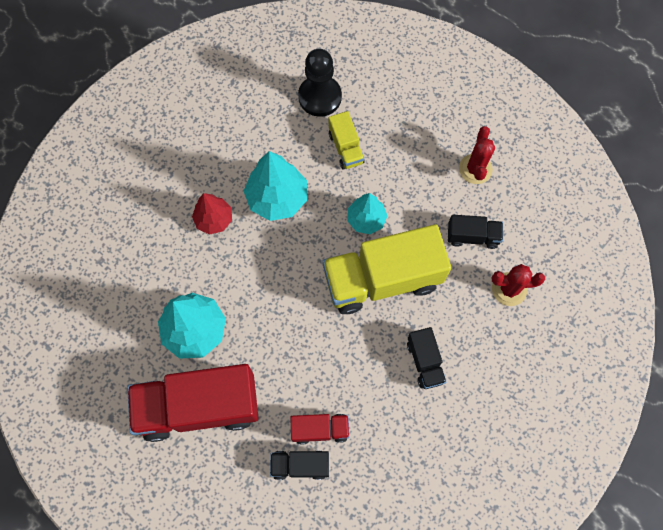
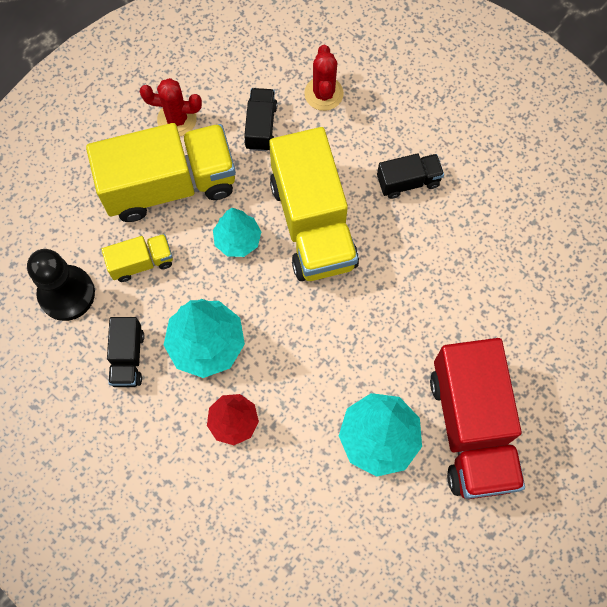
camera: 90 degrees left, 0 degrees up
(300, 465) = (529, 312): black truck -> black truck (128, 358)
(320, 429) = (489, 291): red truck -> none
(414, 166) = (169, 185): none -> yellow truck

